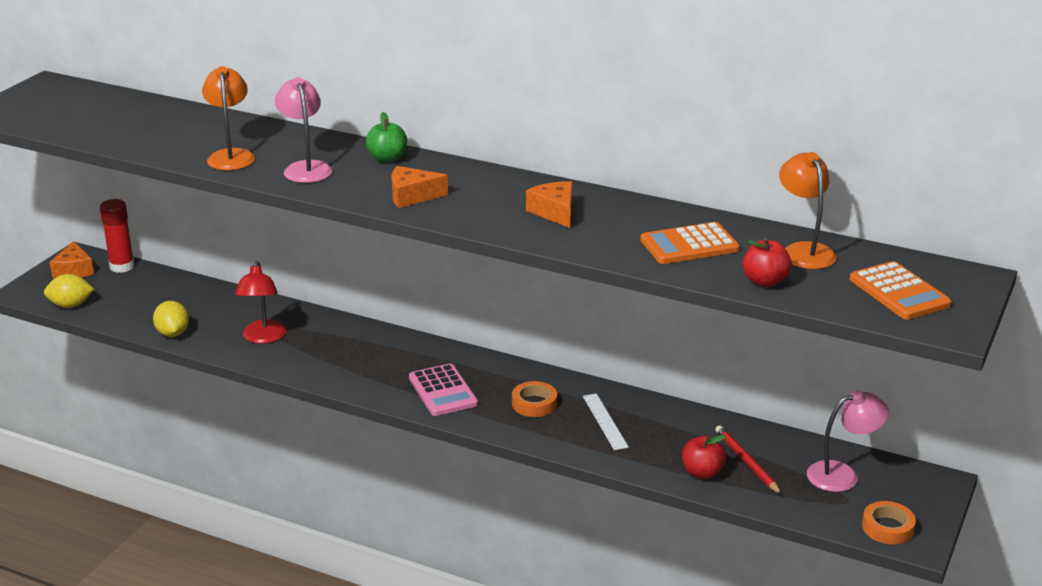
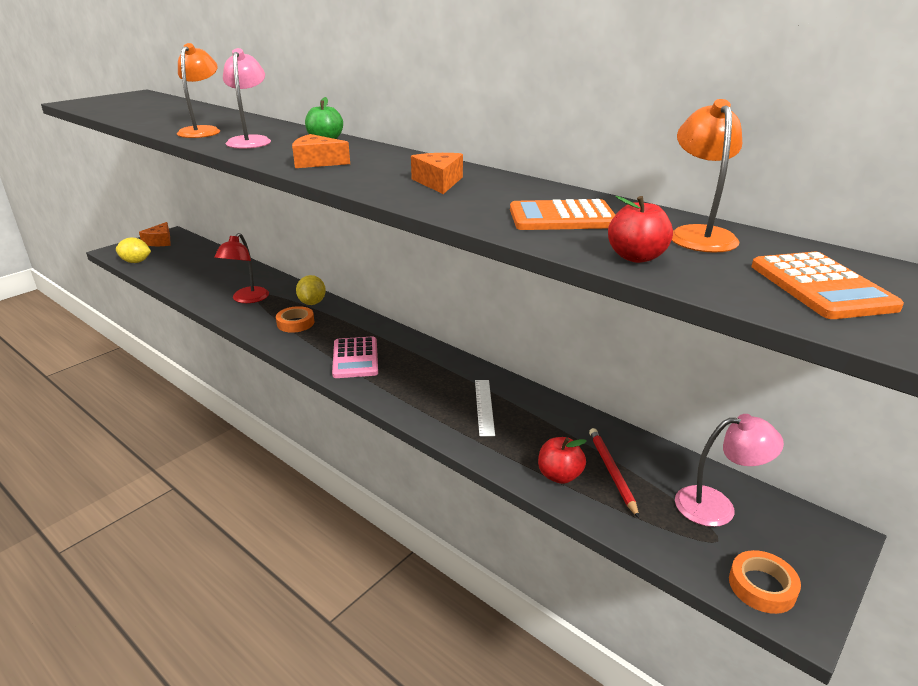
camera: 15 degrees right, 0 degrees up
(122, 266) = (193, 243): red glue stick -> none
(173, 333) = (185, 288): yellow lemon -> yellow lemon (312, 303)
(534, 404) = (427, 381): orange tape -> orange tape (295, 323)

